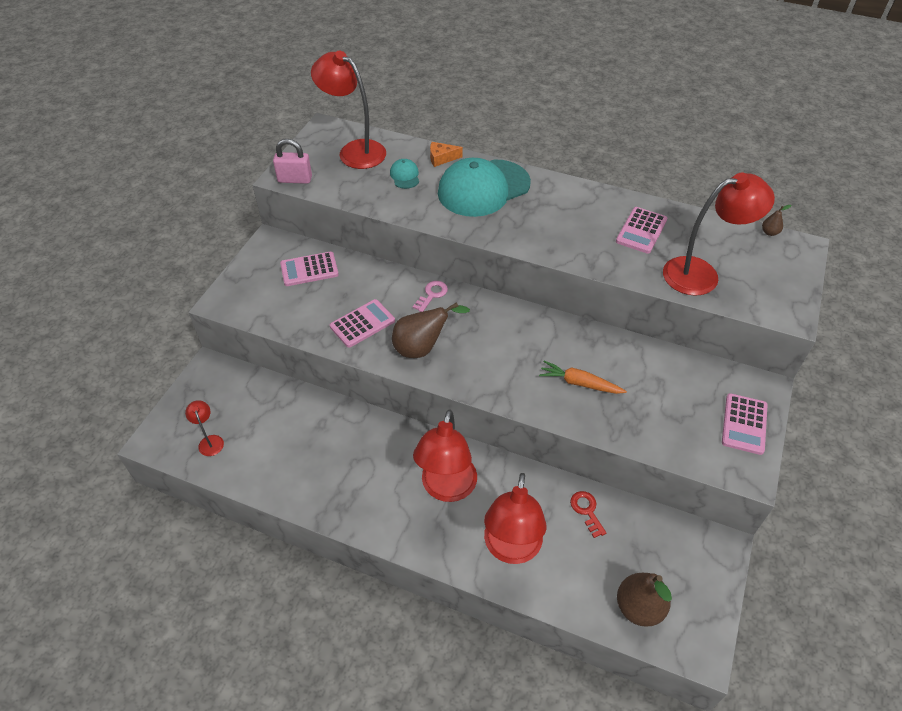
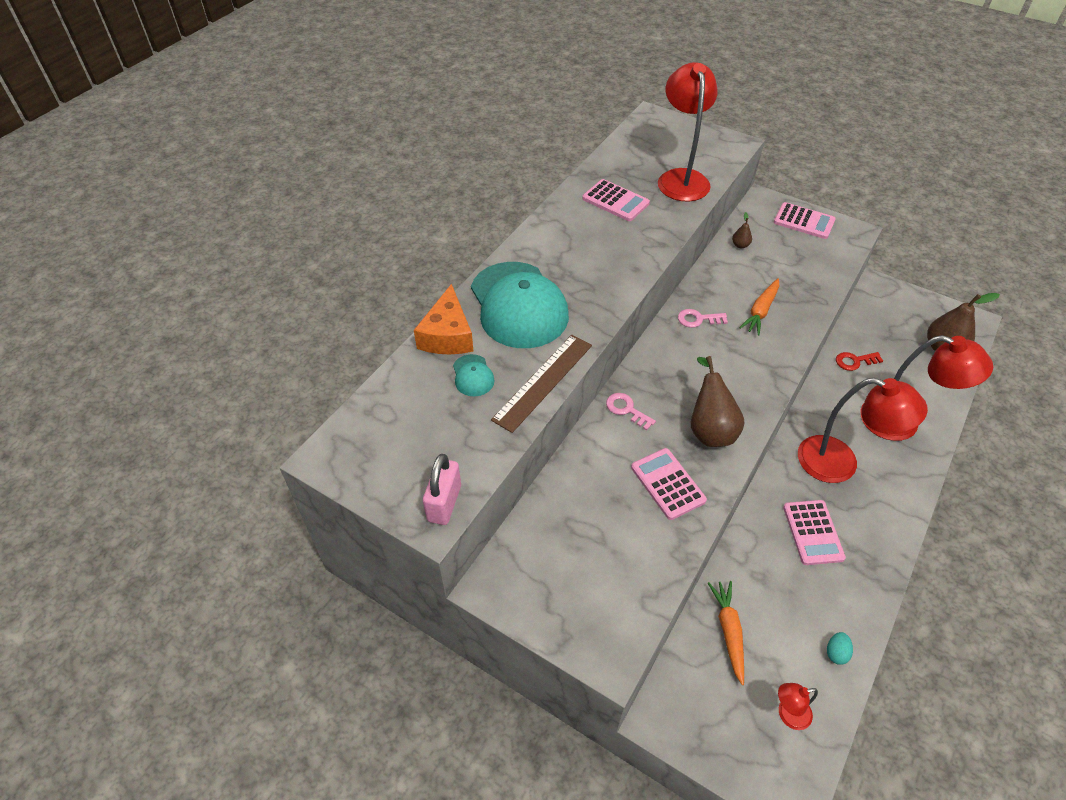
camera: 80 degrees left, 0 degrees up
(258, 475) = (836, 653): none -> turquoise egg
(273, 404) = (728, 631): none -> orange carrot
(309, 269) = (561, 537): pink calculator -> pink calculator (812, 532)
(354, 151) = (399, 425): red lamp -> none
(405, 176) = (473, 376): turquoise cap -> turquoise cap turned 105 degrees counterclockwise
(406, 210) = (543, 381): none -> brown ruler
(441, 158) = (447, 335): orange cheese -> orange cheese, size x1.68
(552, 336) = (698, 319): none -> pink key
(769, 232) = (631, 128): brown pear -> brown pear (740, 245)

